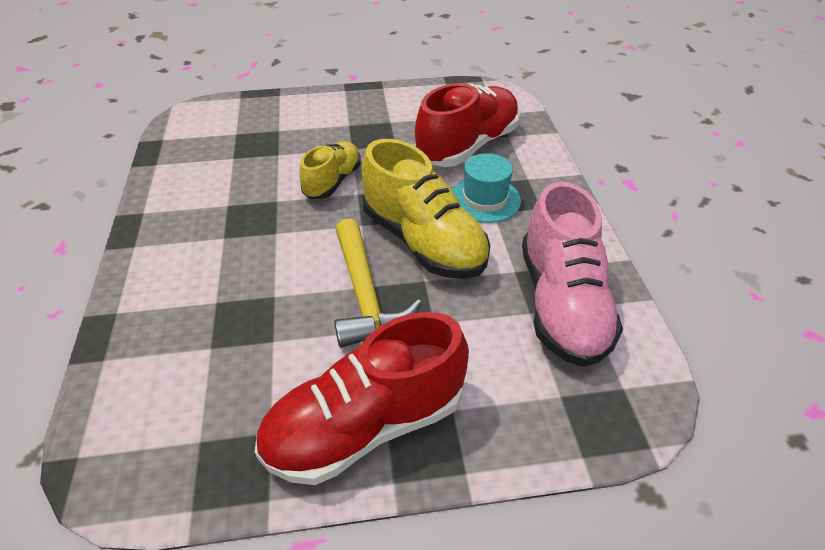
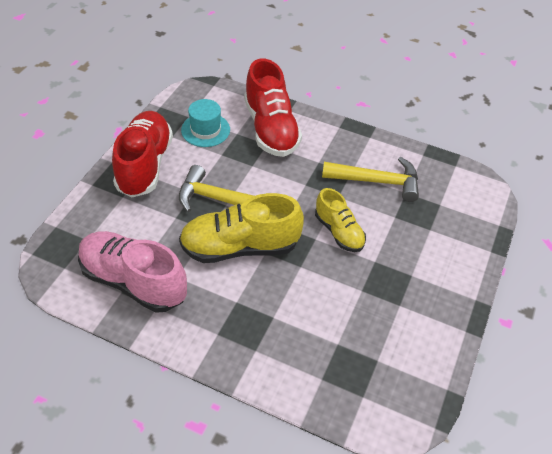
camera: 120 degrees right, 5 degrees up
(228, 181) = (377, 181): none -> yellow hammer
(467, 146) = (326, 337): red shoe -> red shoe (271, 129)
(484, 199) = (253, 305): turquoise hat -> turquoise hat (205, 130)

